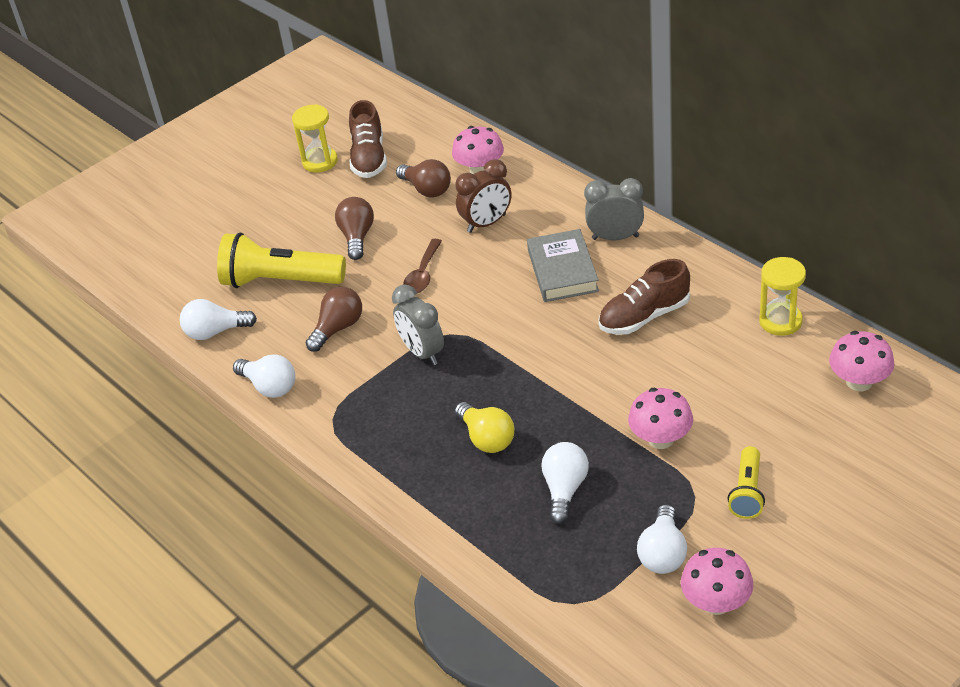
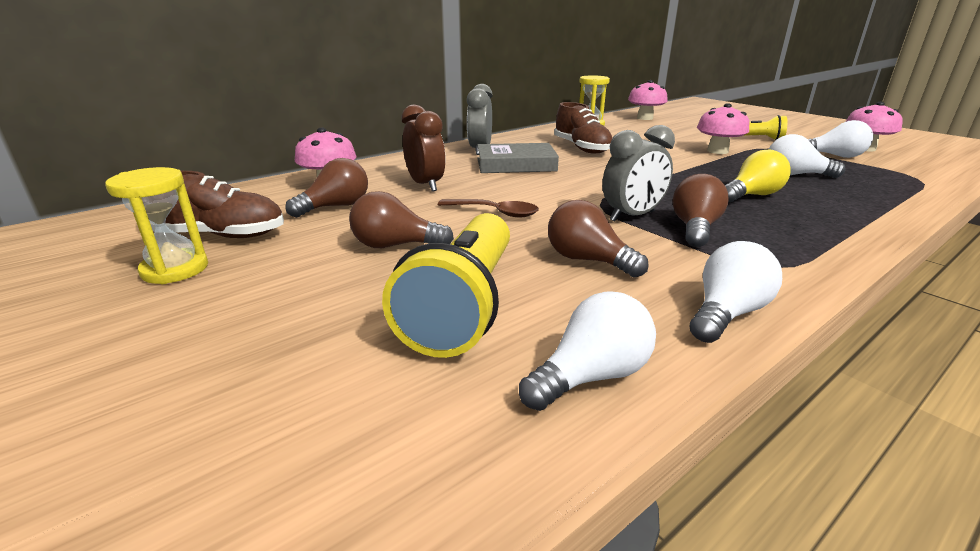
camera: 90 degrees left, 15 degrees down
(215, 332) = (591, 376): white light bulb -> white light bulb turned 120 degrees counterclockwise
(398, 388) = (695, 228): none -> brown light bulb

